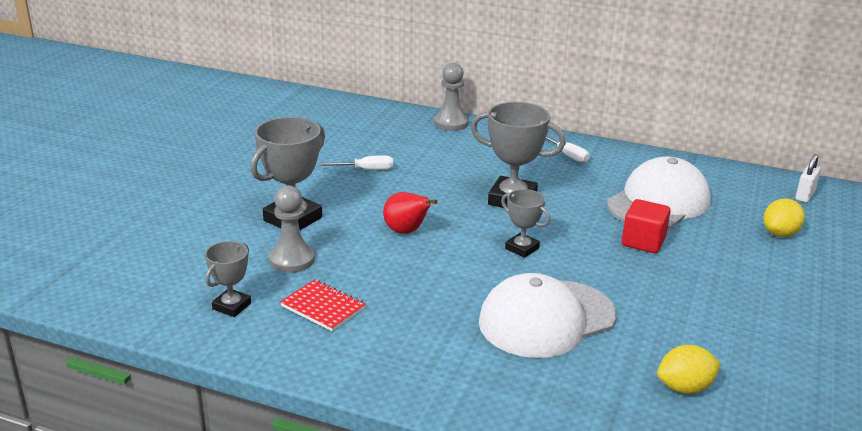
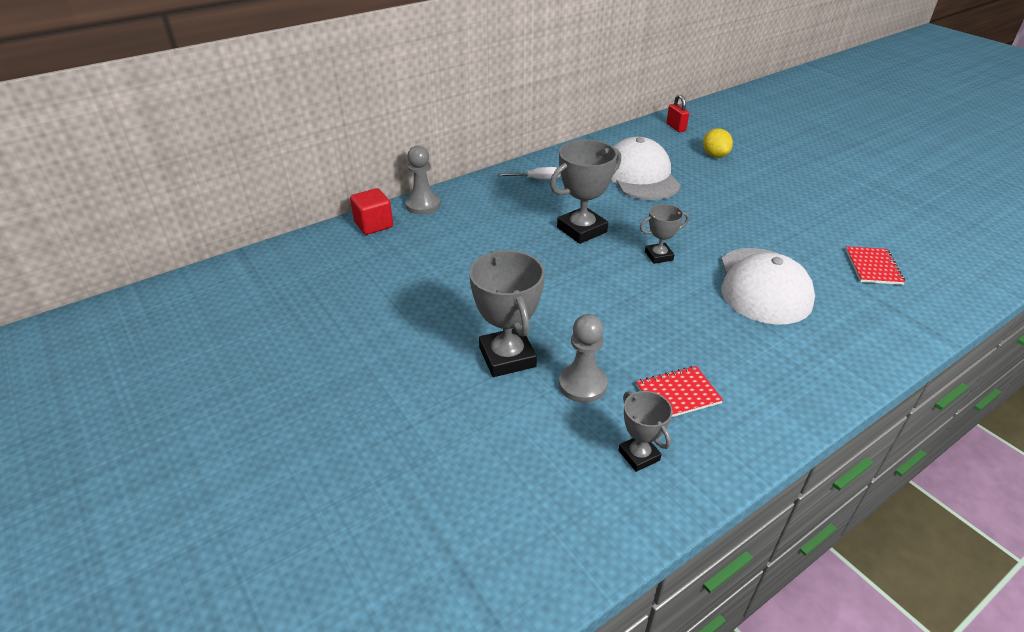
camera: 55 degrees left, 10 degrees up
(366, 170) = (457, 280): white screwdriver -> none
(406, 231) = (587, 300): red pear -> none
(643, 242) = (688, 204): red cube -> red cube (373, 225)
(684, 387) = (873, 267): yellow lemon -> red notebook
(805, 195) = (676, 127): white padlock -> red padlock

